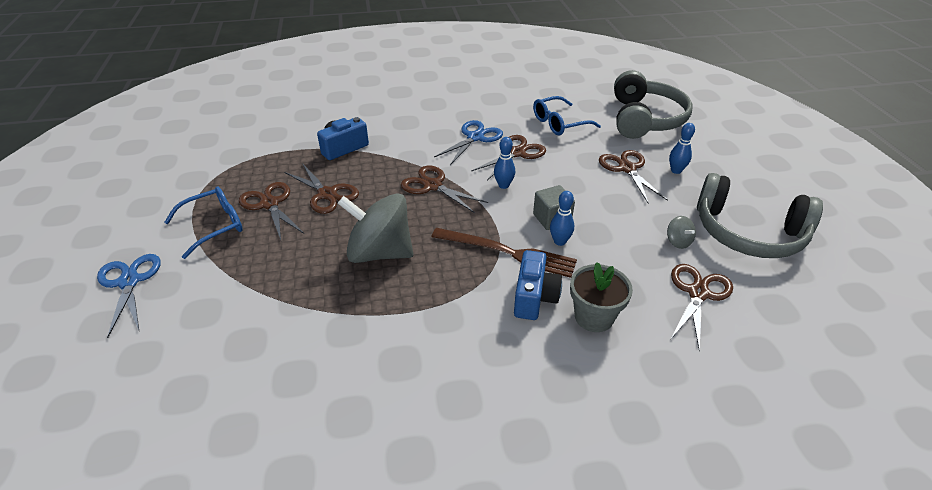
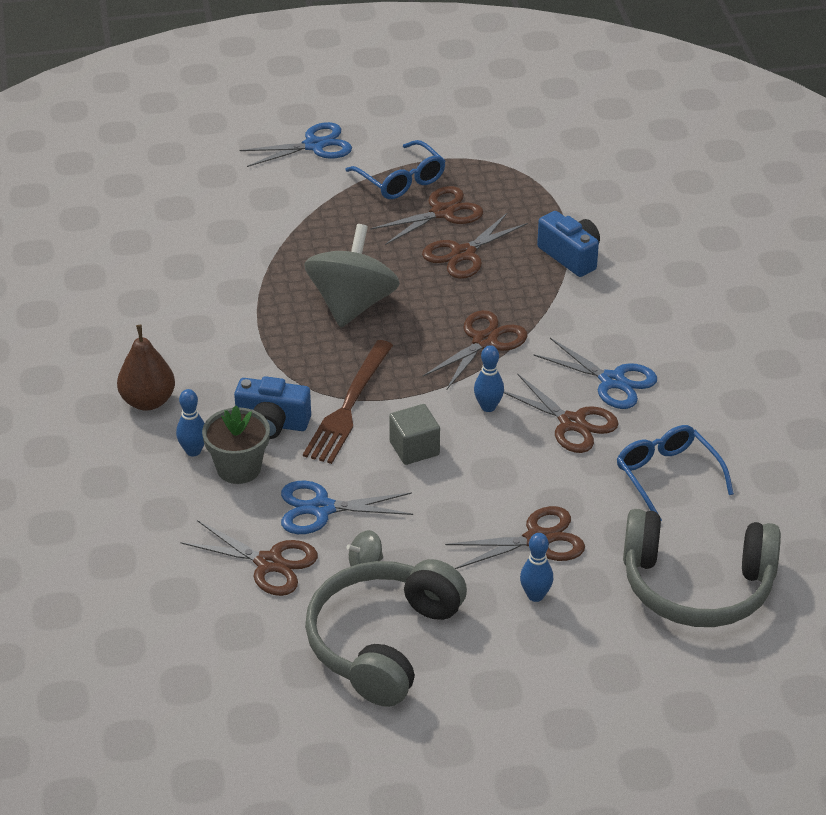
camera: 90 degrees right, 0 degrees up
(512, 392) = (148, 401): none -> brown pear
(559, 241) = (368, 452): blue bowling pin -> blue bowling pin (193, 451)
(628, 265) = (322, 509): none -> blue scissors

